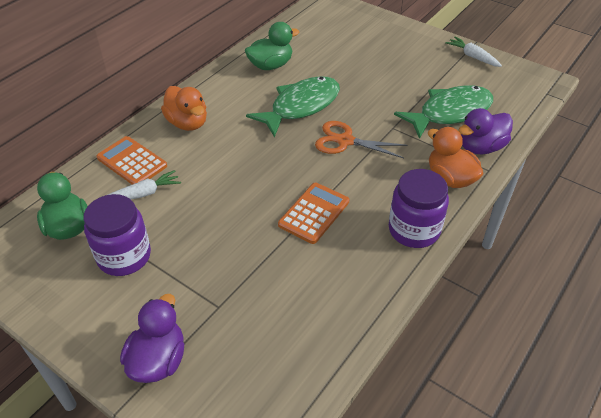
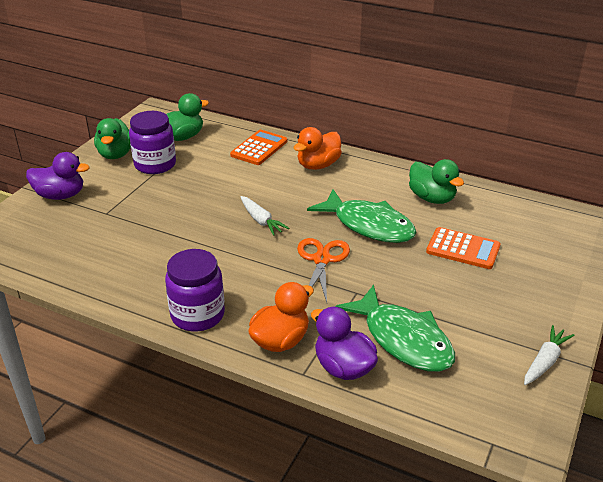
camera: 80 degrees right, 10 degrees down
(77, 298) = (116, 154): none -> green duck
(143, 193) = (223, 160): white carrot -> white carrot (261, 220)
(314, 213) = (212, 249): orange calculator -> orange calculator (463, 249)

